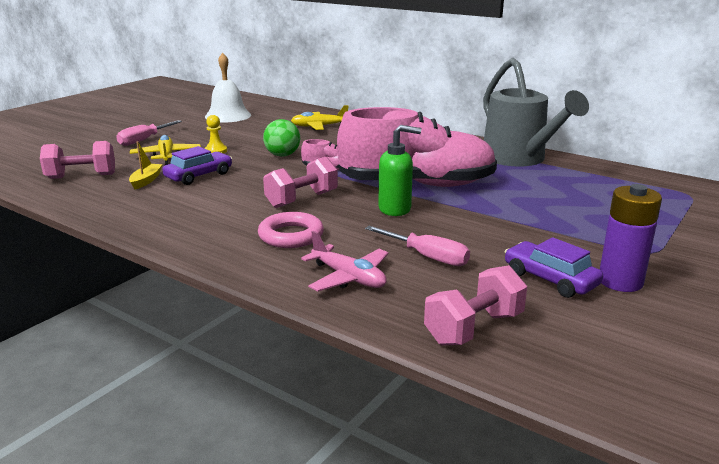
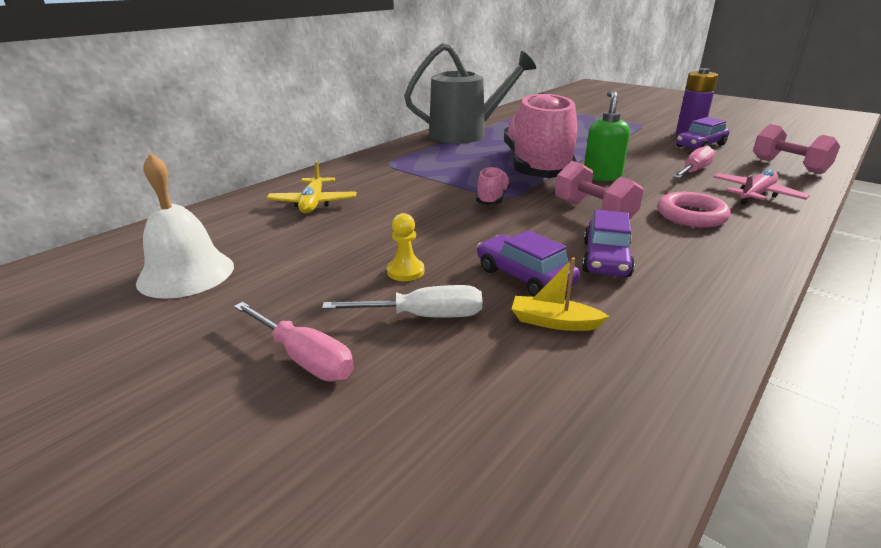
camera: 85 degrees left, 5 degrees up
(81, 176) = (543, 409): pink dumbbell -> none
(166, 156) = (423, 316): yellow plane -> white screwdriver
(216, 197) = (606, 259): none -> purple car
(282, 155) = (437, 223): green ball -> none

